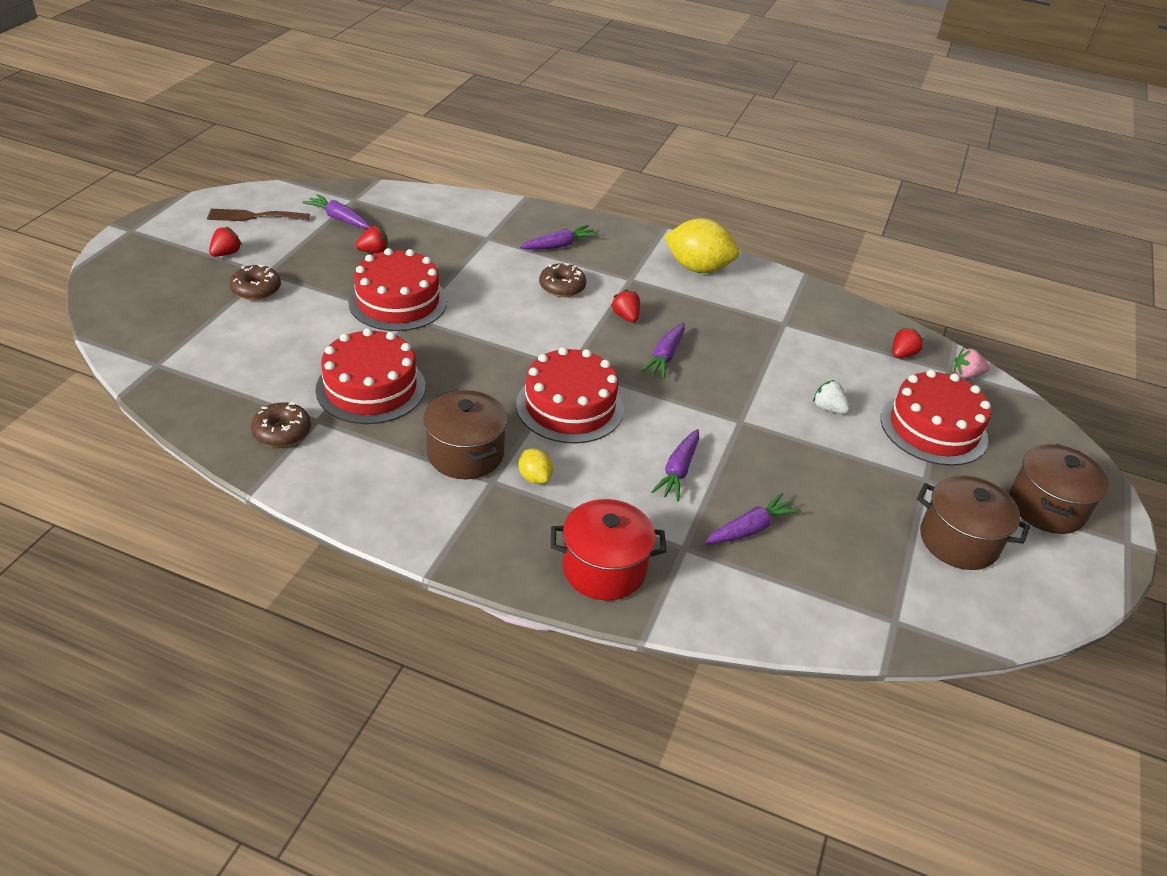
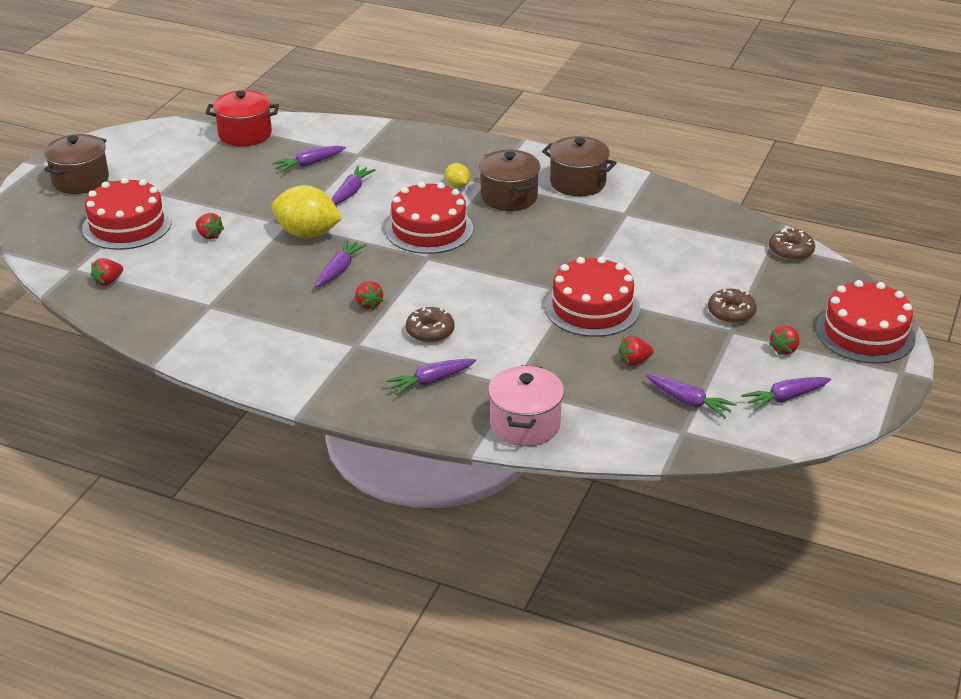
camera: 175 degrees left, 5 degrees down
(253, 216) = (785, 398): brown fork -> purple carrot
(282, 432) = (648, 205): brown donut -> brown donut (791, 251)
(371, 388) = (592, 236): red cake -> red cake (865, 333)
(481, 211) = (525, 424): none -> pink pot
(604, 569) = (413, 144): red pot -> red pot (245, 134)
(698, 268) = (277, 362): yellow lemon -> yellow lemon (307, 234)
(828, 408) = (209, 235): white strawberry -> red strawberry
(958, 541) = (164, 162): brown pot -> brown pot (577, 183)
(966, 374) = (59, 267): pink strawberry -> none

